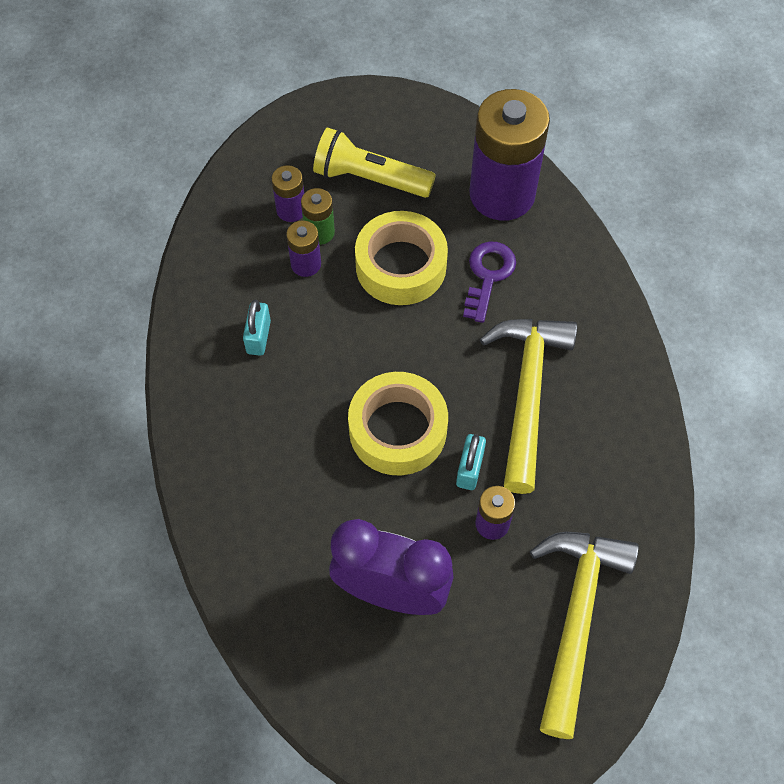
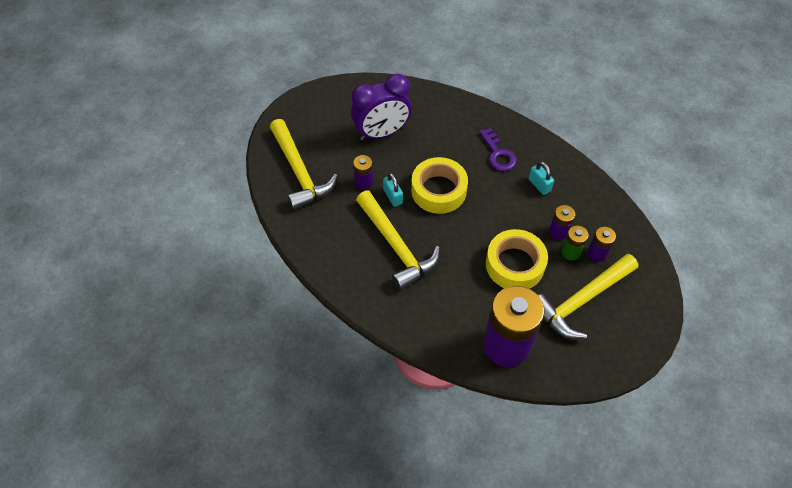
camera: 140 degrees right, 5 degrees down
(370, 178) = (581, 300): yellow flashlight -> yellow hammer
(488, 275) = (468, 292): purple key -> purple key (498, 154)

